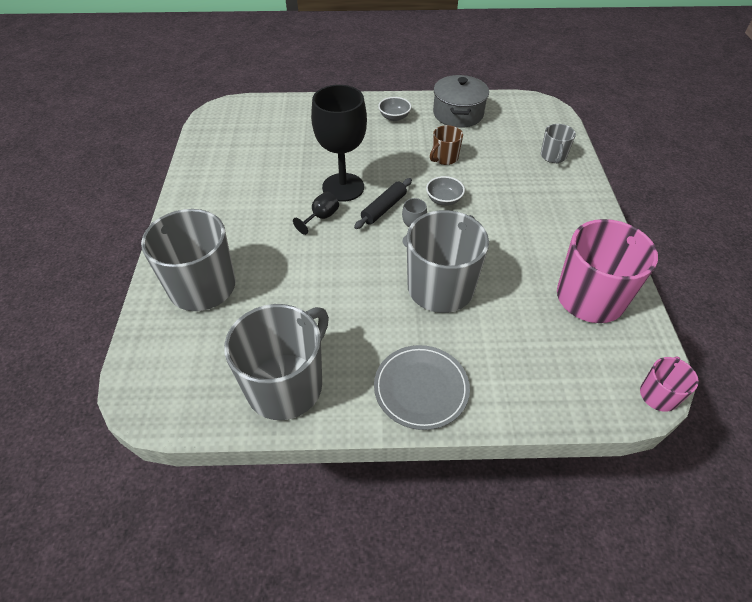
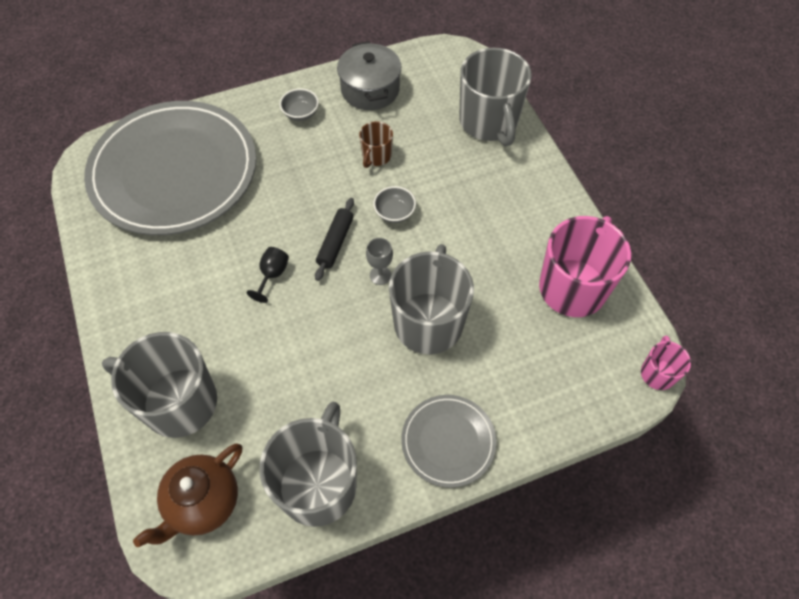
camera: 20 degrees left, 10 degrees up
(181, 368) = (203, 503): none -> brown teapot
(278, 132) = (174, 172): none -> grey plate
(343, 187) = (280, 228): black goblet -> none
(553, 156) = (489, 122): grey mug -> grey mug, size x2.08

